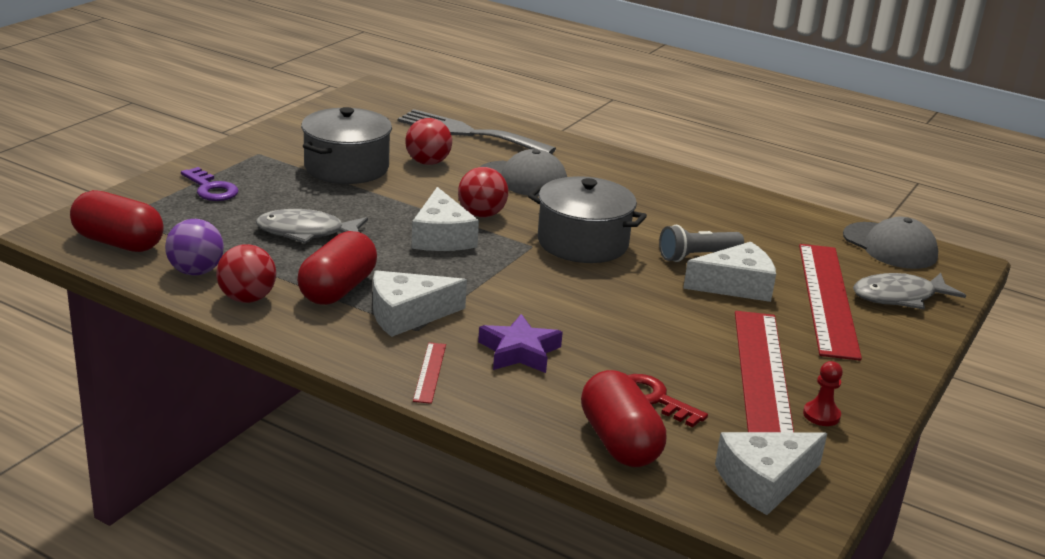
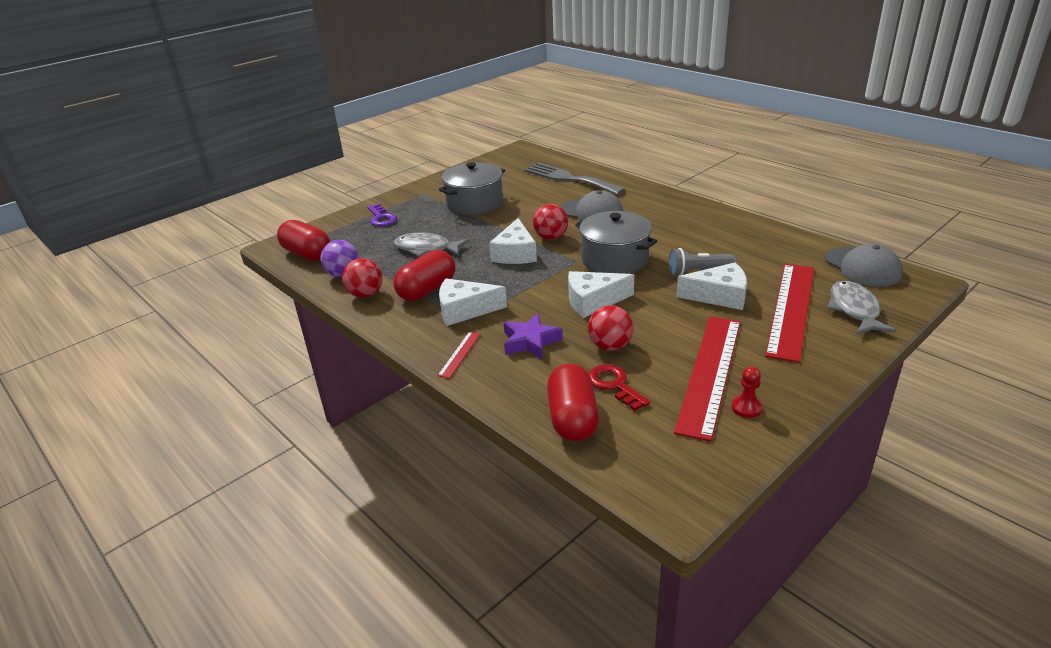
camera: 20 degrees right, 5 degrees up
(428, 162) = (531, 200): red ball -> red ball (610, 346)
(764, 481) = (674, 462): white cheese -> white cheese (593, 301)
(899, 297) = (854, 310): grey fish -> grey fish turned 90 degrees clockwise

